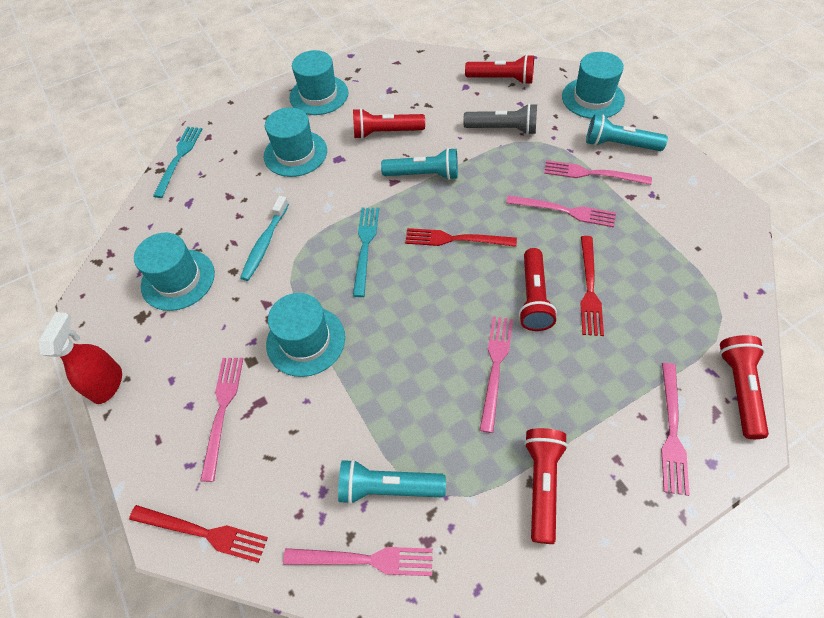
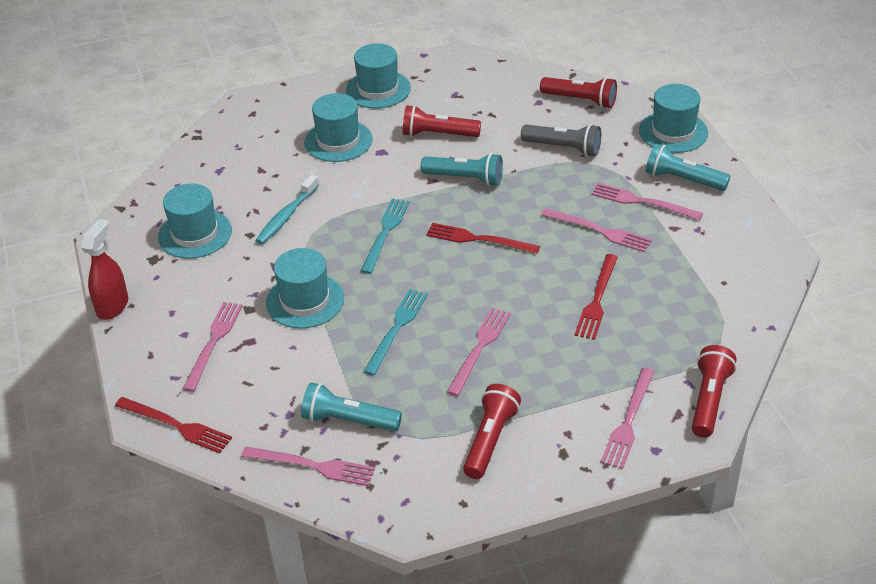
camera: 10 degrees right, 15 degrees down
(179, 158) = (218, 129): turquoise fork -> turquoise fork (397, 328)
(533, 297) = (538, 299): red flashlight -> none

